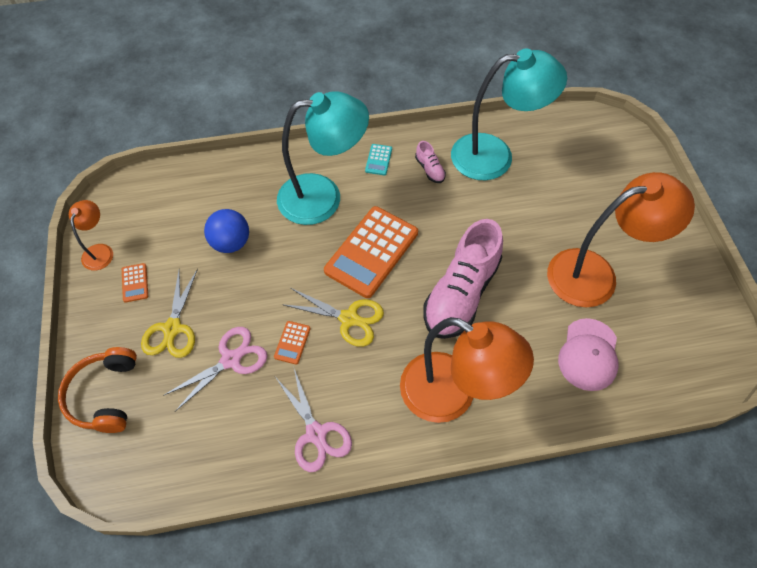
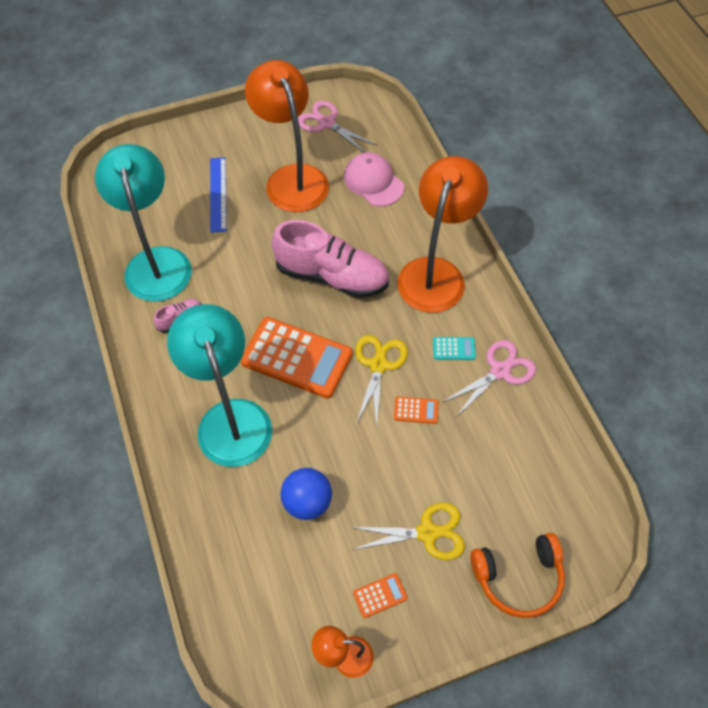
camera: 100 degrees left, 0 degrees up
(231, 360) = (448, 463): pink scissors -> pink scissors (327, 123)
(378, 160) = (170, 370): turquoise calculator -> turquoise calculator (454, 348)
(575, 208) = (218, 194): none -> blue ruler
(588, 354) = (373, 182): pink cap -> pink cap turned 135 degrees counterclockwise

